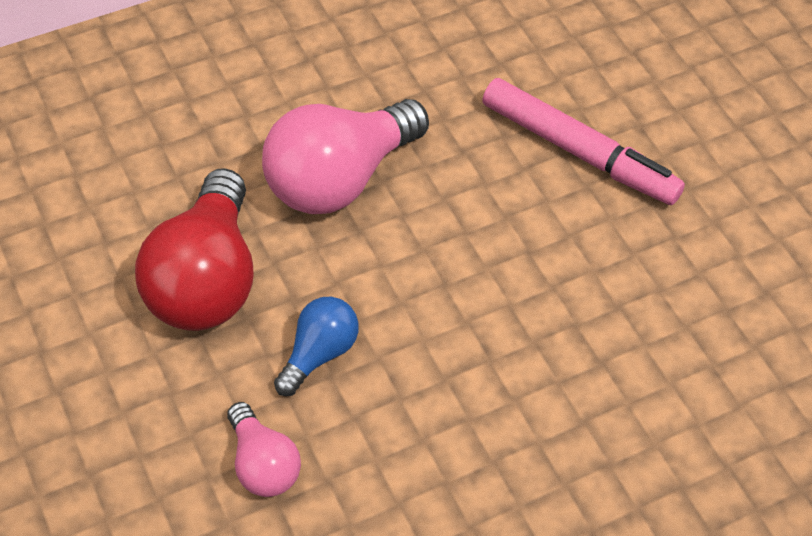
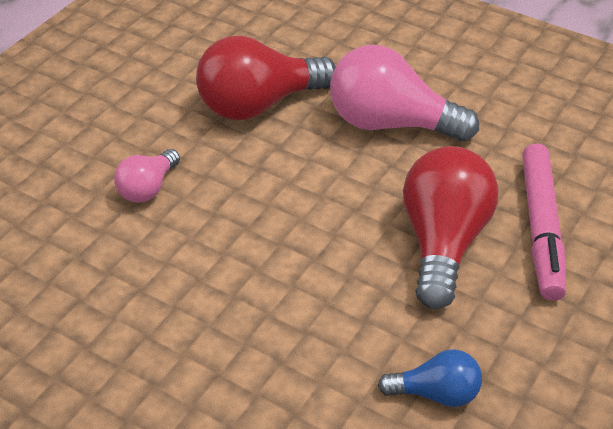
camera: 60 degrees right, 10 degrees down
(319, 353) = (247, 176): blue light bulb -> blue light bulb (436, 393)
(544, 238) = (443, 243): none -> red light bulb

